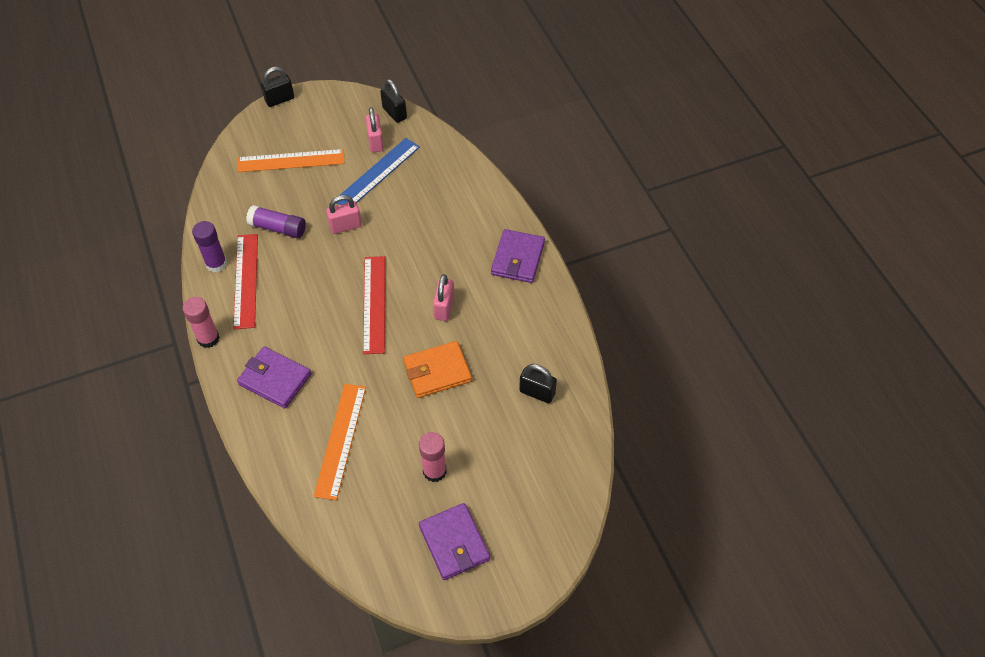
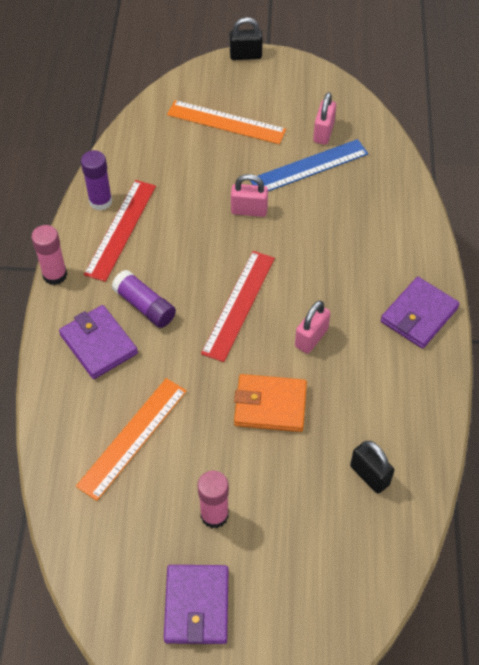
camera: 25 degrees right, 0 degrees up
(278, 228) = (179, 187): purple glue stick -> purple glue stick (144, 306)
(394, 113) = (358, 109): black padlock -> none

